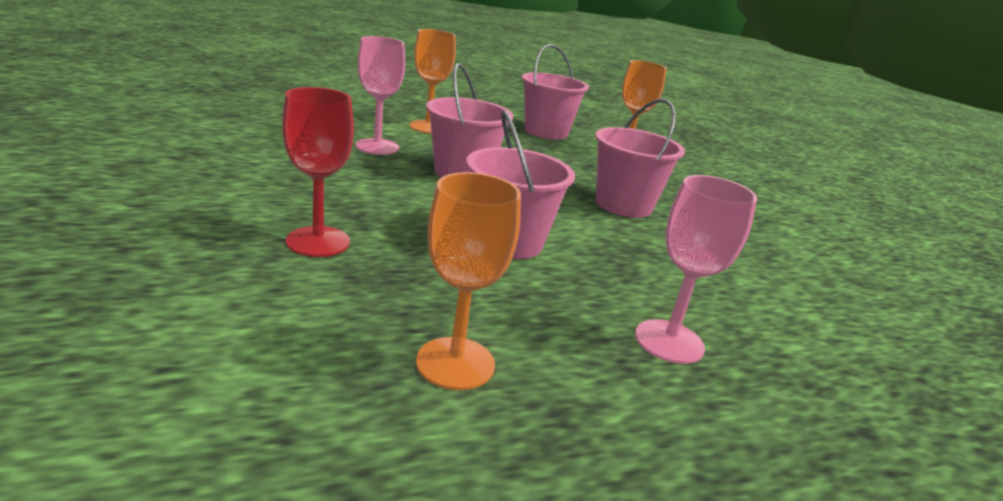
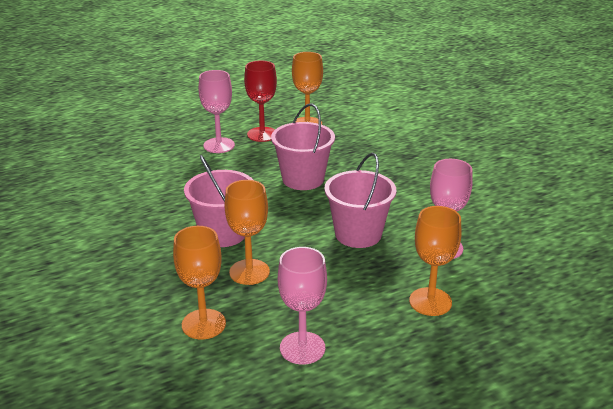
camera: 175 degrees right, 5 degrees up
(318, 242) = (398, 157): red goblet -> red goblet (262, 134)
(546, 132) = (302, 348): pink bucket -> pink goblet
(589, 172) = (249, 272): none -> orange goblet

